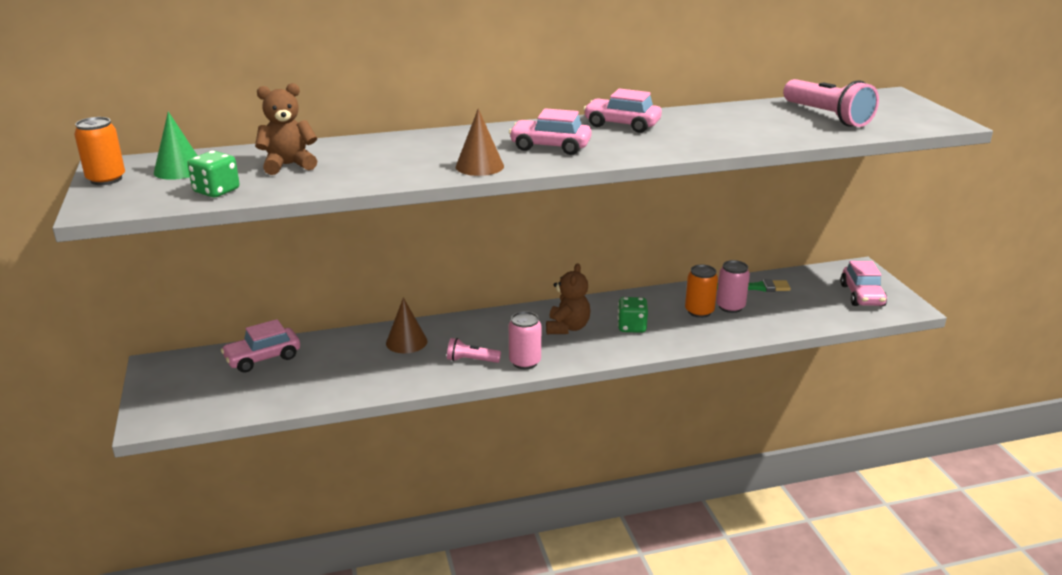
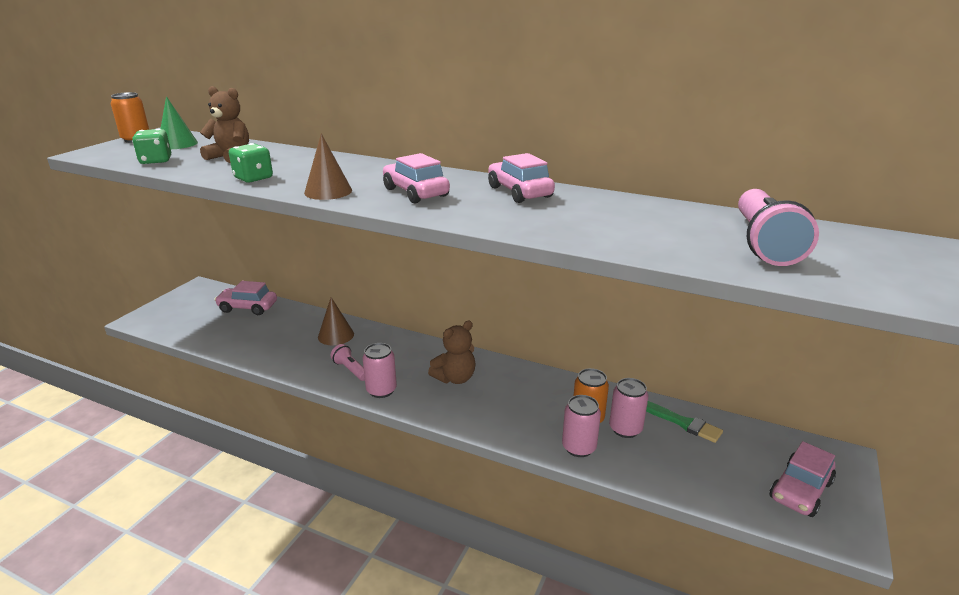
camera: 40 degrees right, 0 degrees up
(631, 327) = (506, 403): green dice -> green dice (253, 178)
(720, 331) = (579, 447): none -> pink can

